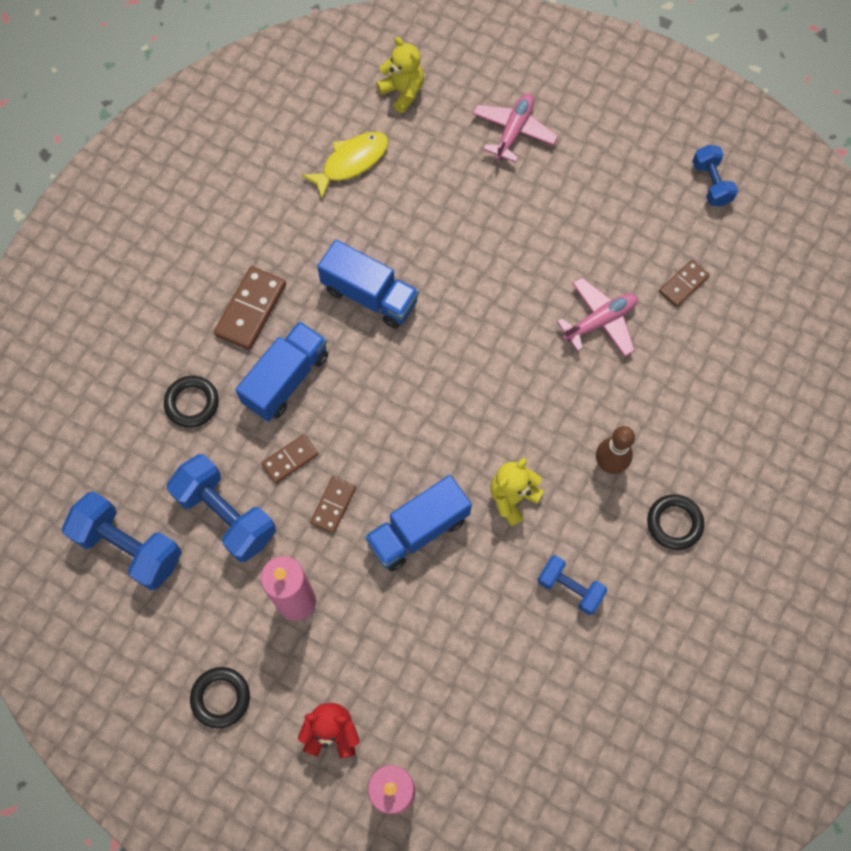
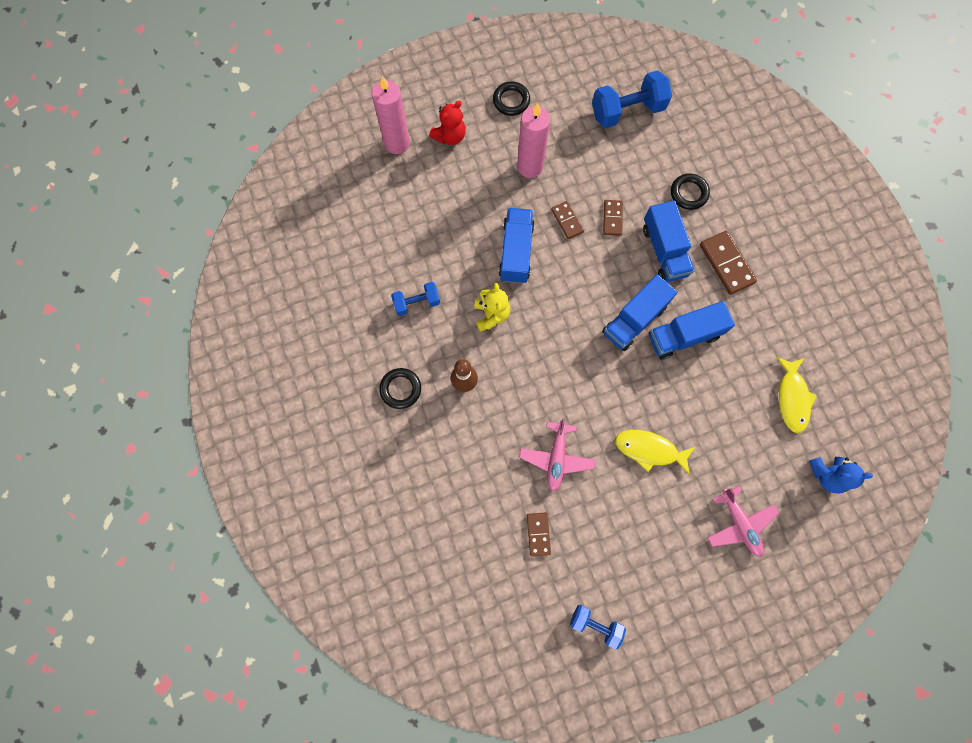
camera: 130 degrees right, 5 degrees up
(226, 515) = (606, 166): blue dumbbell -> none
(392, 353) = (634, 320): none -> blue truck
(403, 92) = (827, 475): yellow teddy bear -> blue teddy bear
(515, 247) = (649, 450): none -> yellow fish

